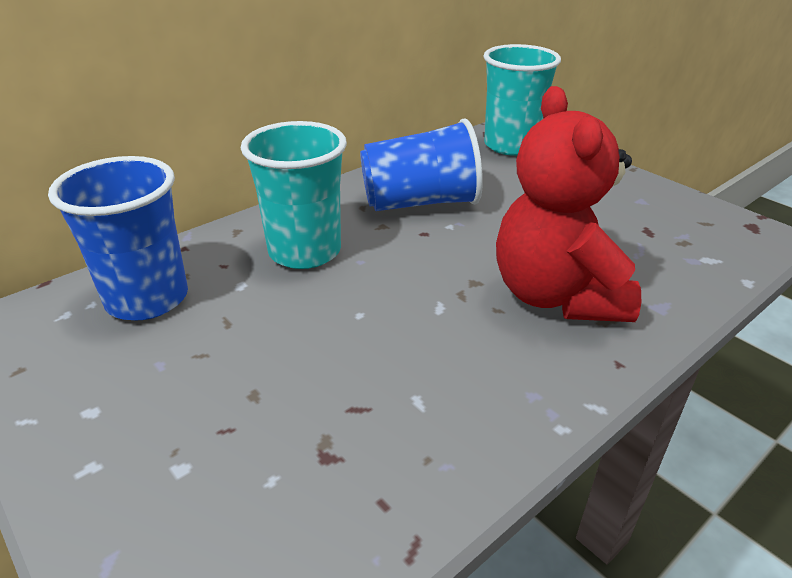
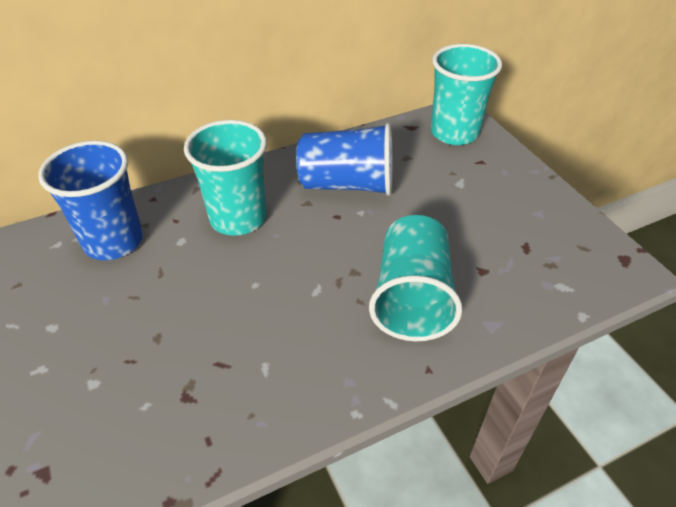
camera: 15 degrees right, 10 degrees up
(556, 296) = (412, 298): red teddy bear -> turquoise cup

